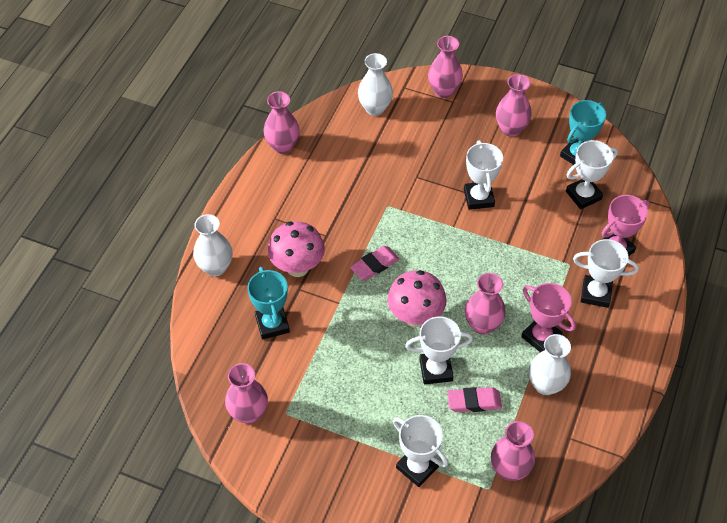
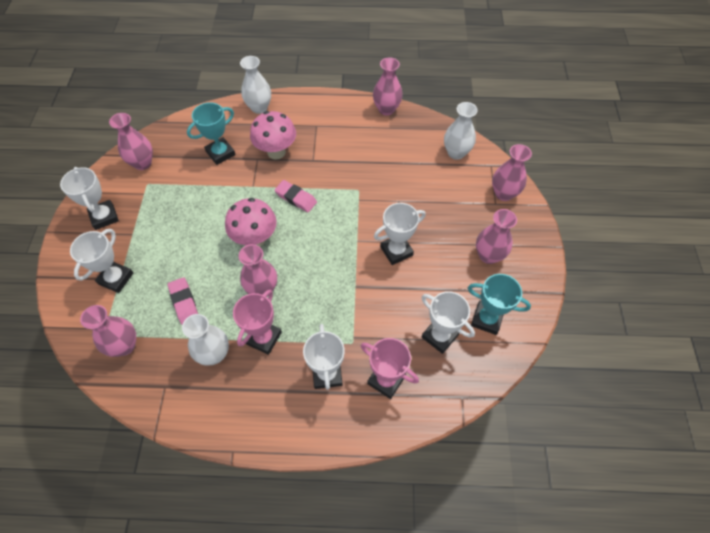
camera: 70 degrees right, 5 degrees up
(436, 370) = (208, 267): white trophy -> white trophy (104, 217)

